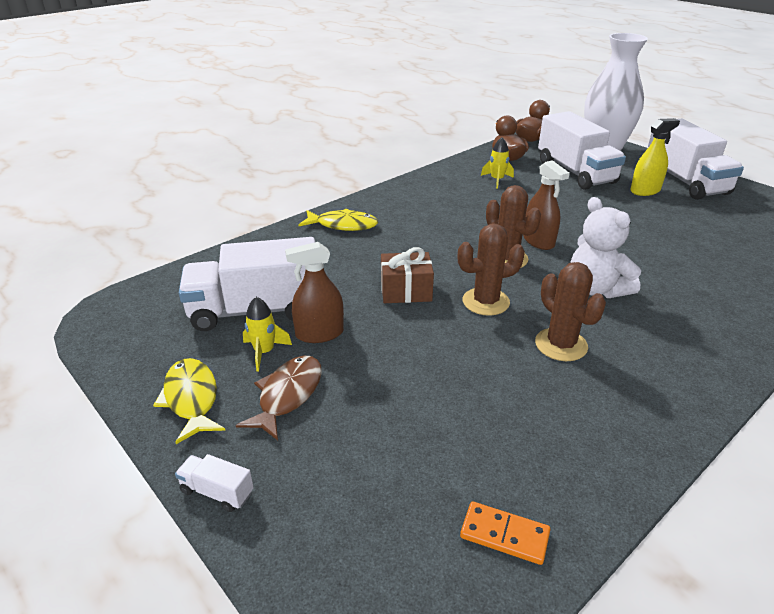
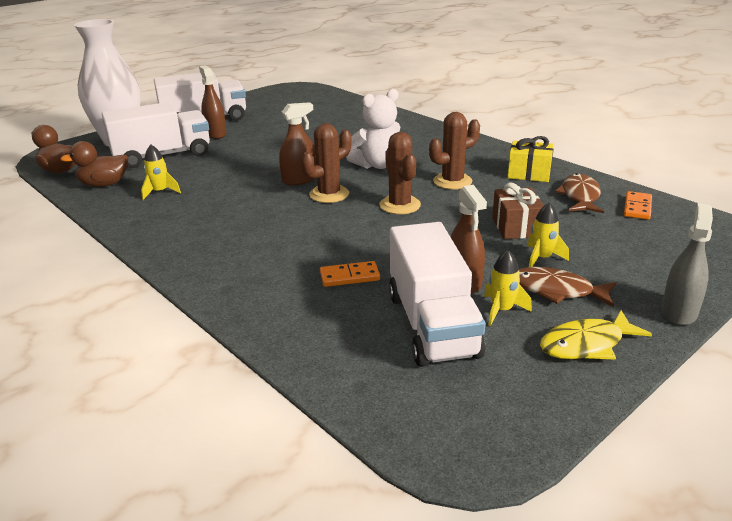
camera: 90 degrees left, 5 degrees down
(217, 492) = (679, 312): white truck -> grey spray bottle
(341, 271) = (349, 276): none -> orange domino
(343, 225) = (242, 281): yellow fish -> none
(356, 395) = (541, 258): none -> yellow rocket
(406, 291) = (386, 240): brown gift -> brown gift (516, 227)
(537, 468) = (580, 196): none -> brown fish
(610, 423) = (529, 173): none -> yellow gift
(645, 191) = (215, 134): yellow spray bottle -> brown spray bottle

